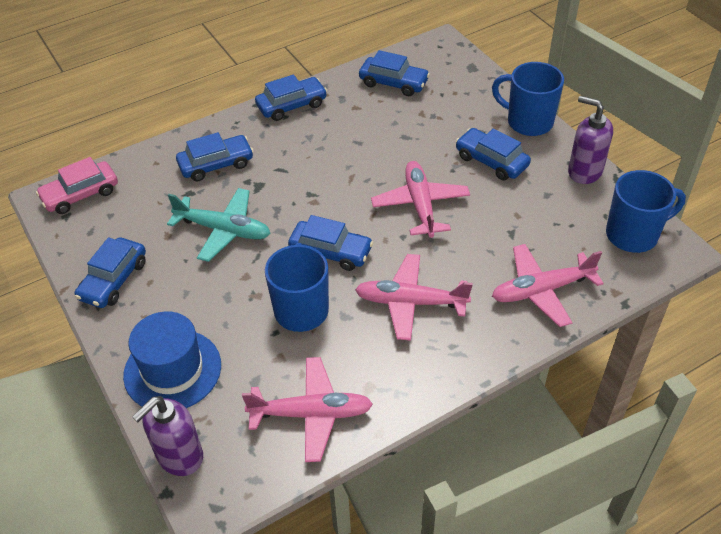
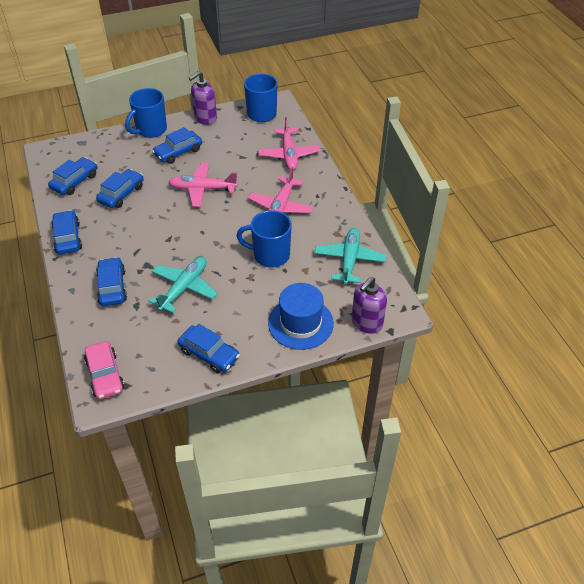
camera: 80 degrees left, 0 degrees up
(179, 456) = (366, 323): purple soap dispenser -> purple soap dispenser turned 75 degrees clockwise
(312, 414) = (349, 260): pink plane -> turquoise plane
(330, 252) = (226, 236): blue car -> blue car (121, 194)

